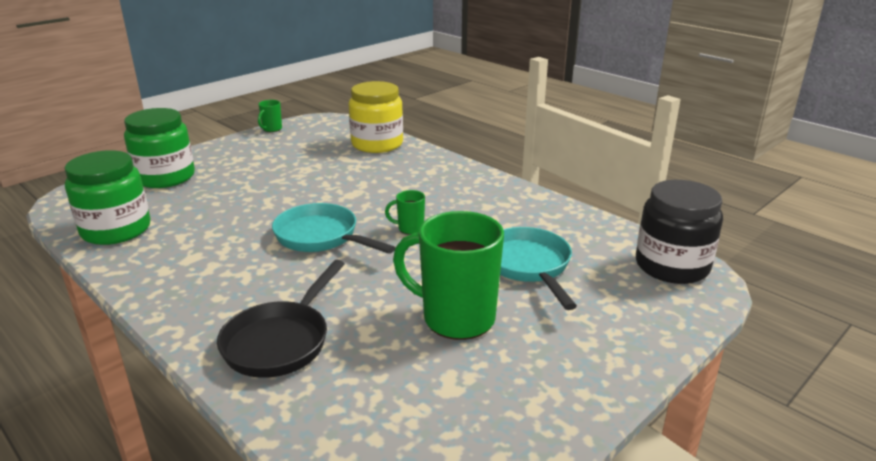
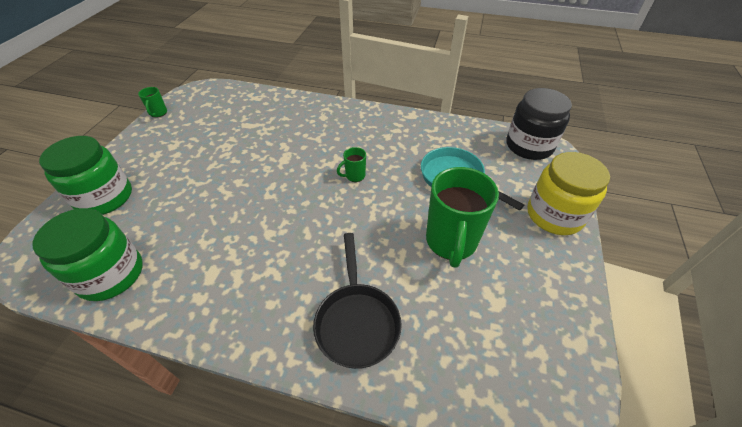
camera: 30 degrees left, 20 degrees up
(321, 237) = (298, 209): turquoise pan -> none
(377, 144) = (261, 103): yellow jar -> yellow jar (554, 215)
(456, 318) = (451, 242): green mug -> green mug turned 75 degrees counterclockwise

